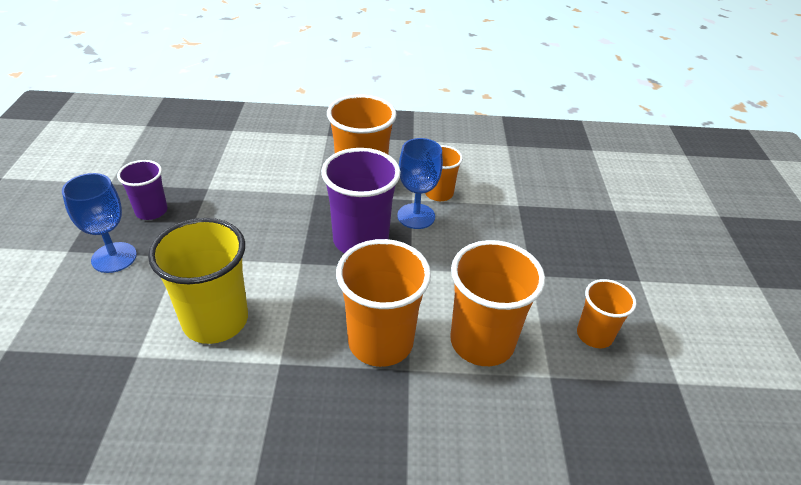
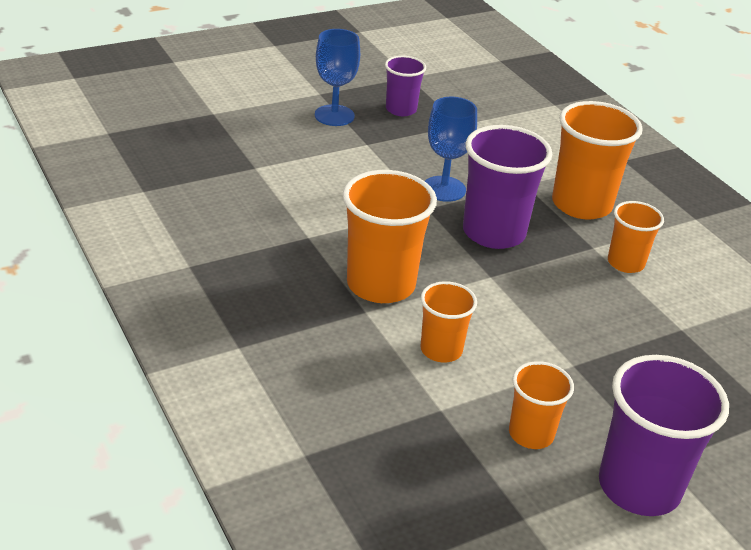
camera: 60 degrees right, 5 degrees down
(215, 320) = (320, 188): yellow cup -> none
(416, 216) = (570, 257): blue goblet -> blue goblet (444, 189)
(482, 342) = (441, 350): orange cup -> orange cup, size x0.58
(660, 304) = (639, 487): none -> purple cup

